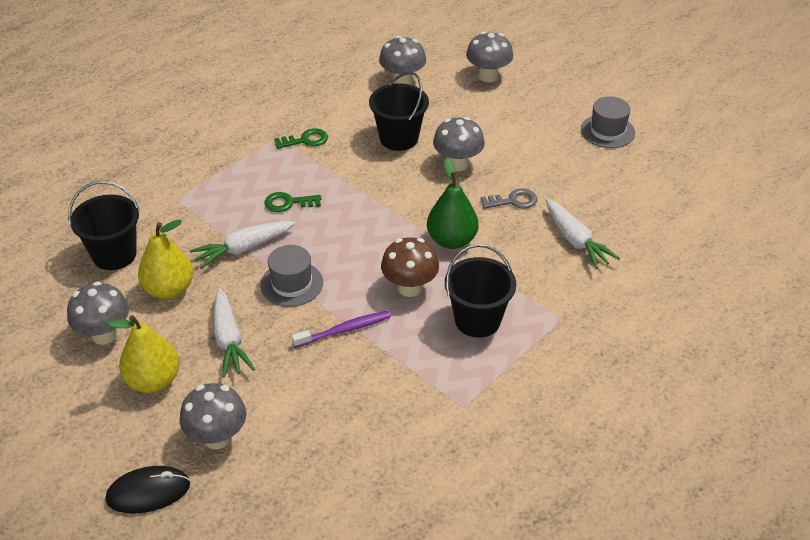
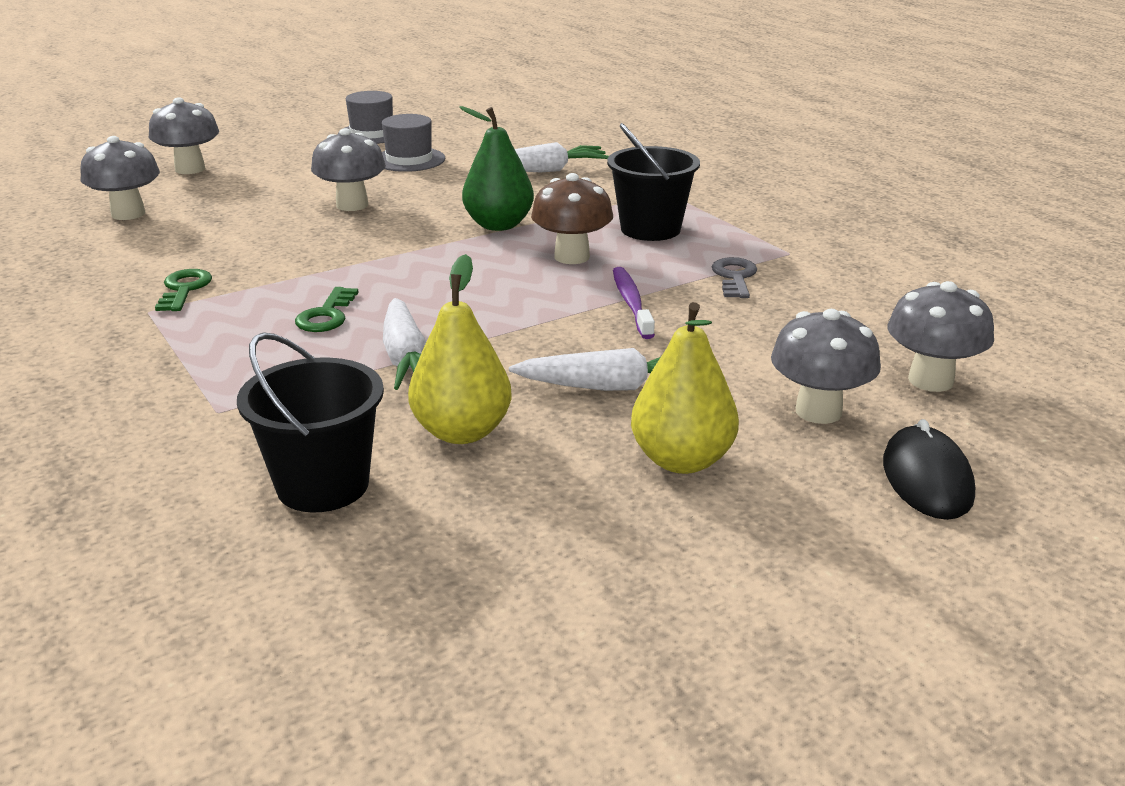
camera: 75 degrees left, 15 degrees down
(104, 334) = (543, 506): grey mushroom -> grey mushroom (930, 380)
(291, 284) = (515, 329): grey hat -> grey hat (409, 160)
(399, 138) = (258, 230): black bucket -> none
(513, 201) = (452, 187): grey key -> grey key (734, 277)

